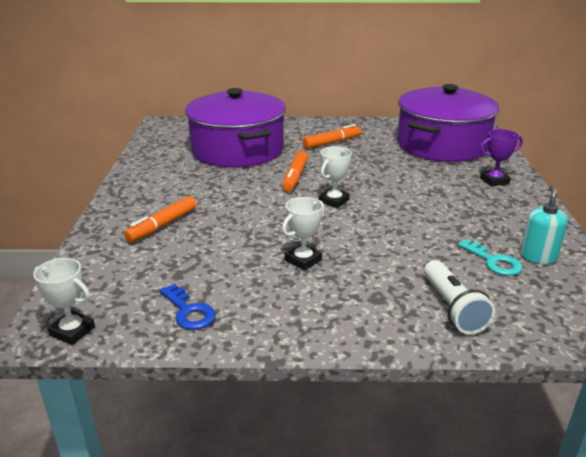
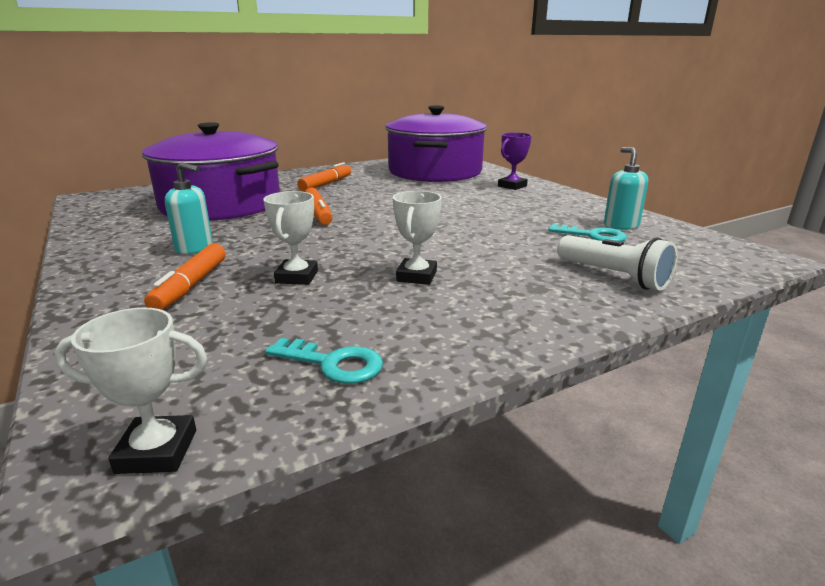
camera: 30 degrees left, 5 degrees down
(188, 192) = (195, 248): none -> turquoise soap dispenser
(189, 311) = (333, 363): blue key -> turquoise key
(334, 201) = (385, 224): white trophy -> white trophy (297, 277)

